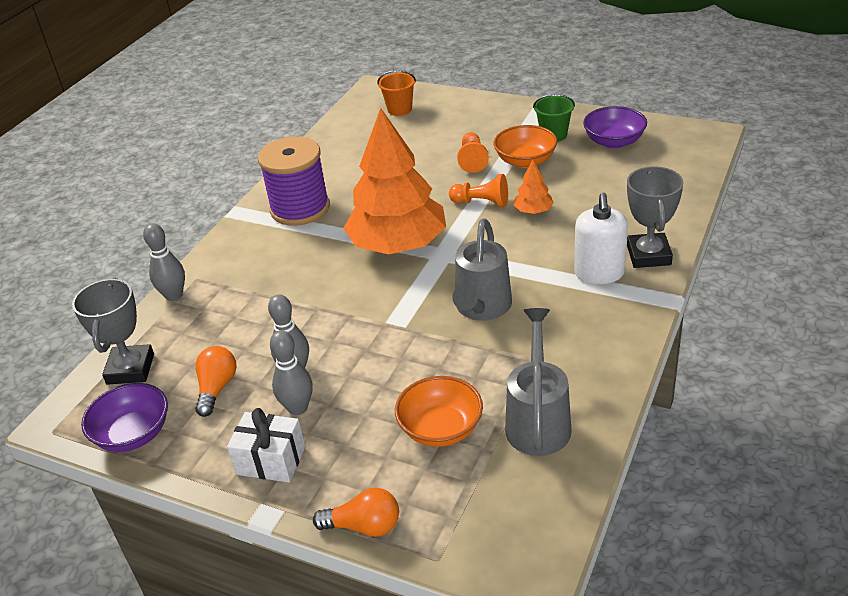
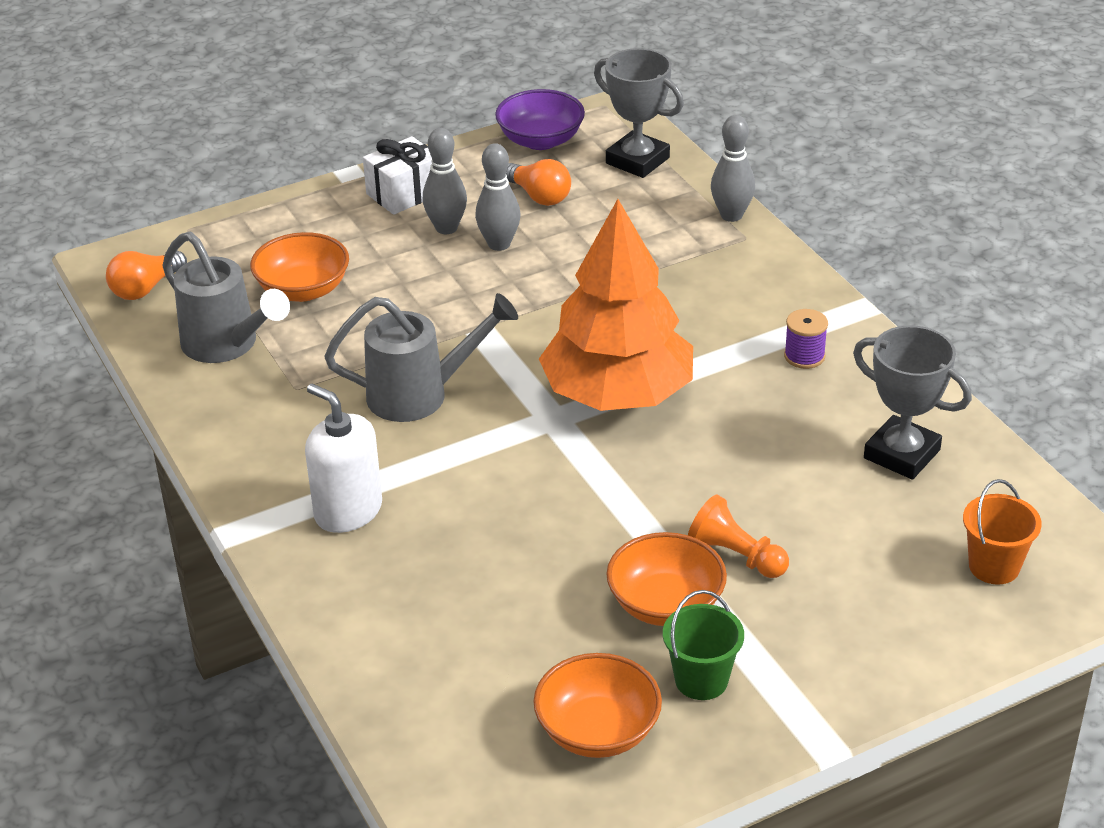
camera: 125 degrees right, 0 degrees up
(300, 208) = (804, 356): purple spool -> purple spool, size x0.43
(364, 526) = (268, 210): orange light bulb -> orange light bulb (145, 288)
(481, 202) = (617, 505): orange pawn -> none
(481, 308) = (419, 395): grey watering can -> grey watering can turned 120 degrees clockwise
(533, 211) = (537, 536): orange tree -> none
(614, 142) = (597, 731): purple bowl -> orange bowl
(649, 255) = (318, 572): grey trophy -> grey trophy (901, 454)

